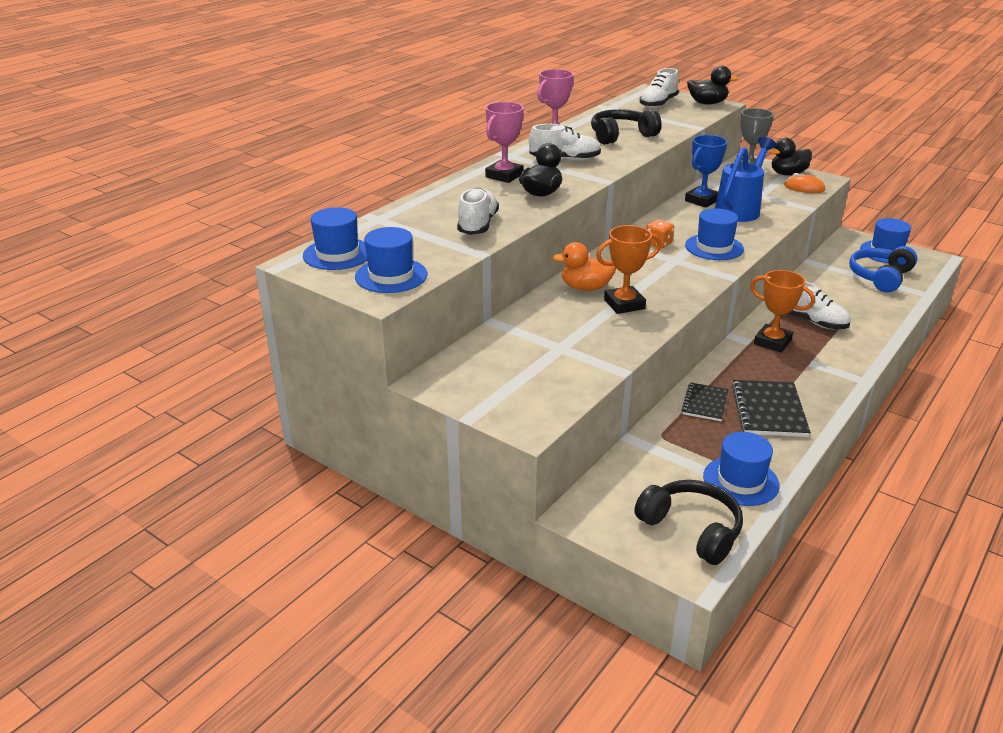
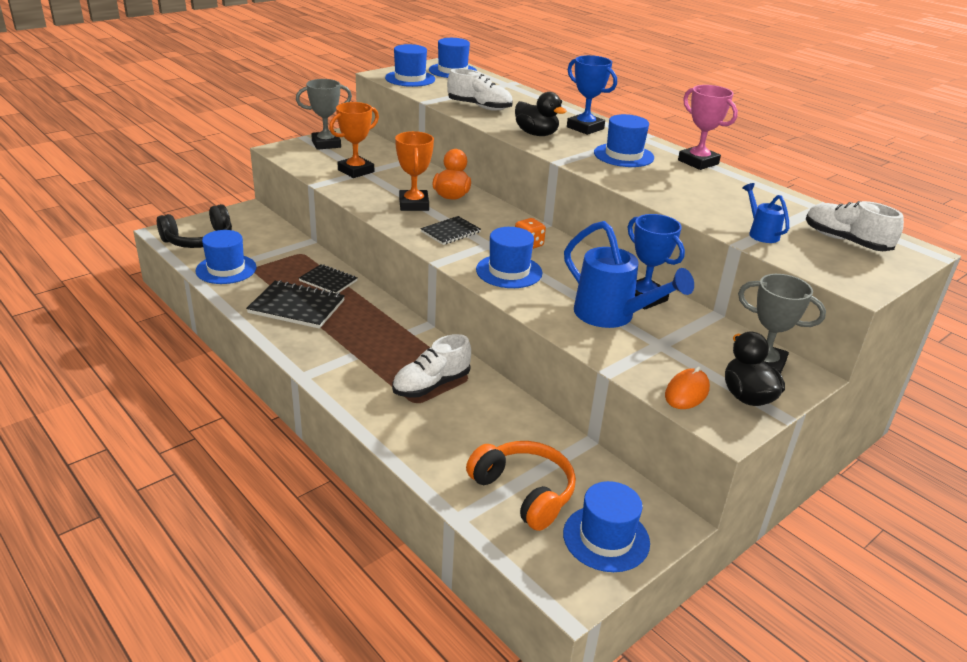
camera: 100 degrees right, 0 degrees up
(486, 393) = (326, 144): none -> grey trophy
(504, 175) = (585, 128): pink trophy -> blue trophy
(564, 160) = (623, 155): white shoe -> blue hat
(621, 136) = (701, 193): black headphones -> none
(667, 278) = (450, 232): none -> black notebook
(673, 122) = (760, 233): none -> blue watering can
(707, 103) = (860, 277): black duck -> none
(772, 342) = (403, 344): orange trophy -> orange trophy (356, 171)
(880, 277) = (524, 492): blue headphones -> orange headphones

